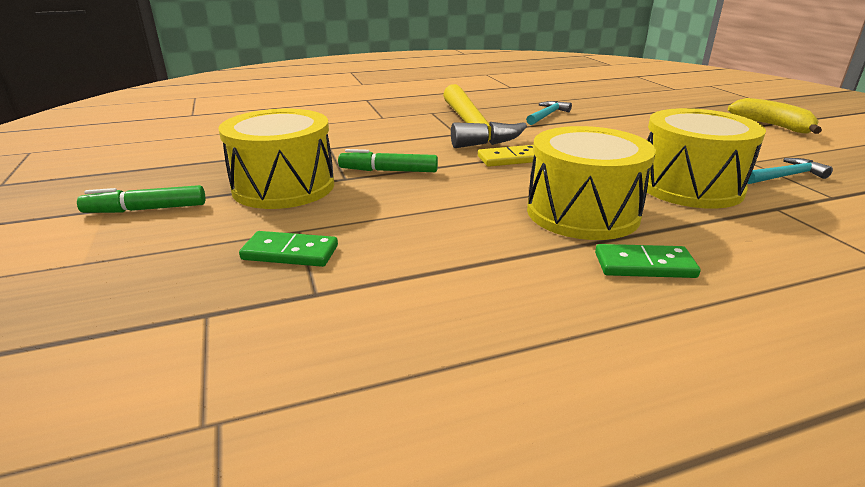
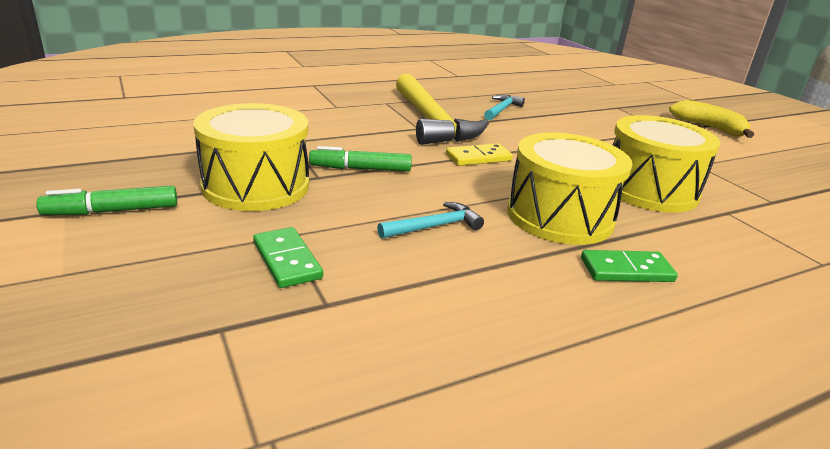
camera: 10 degrees left, 0 degrees up
(290, 253) = (287, 260): green domino -> green domino turned 60 degrees clockwise
(785, 176) = (729, 180): turquoise hammer -> turquoise hammer (434, 226)

